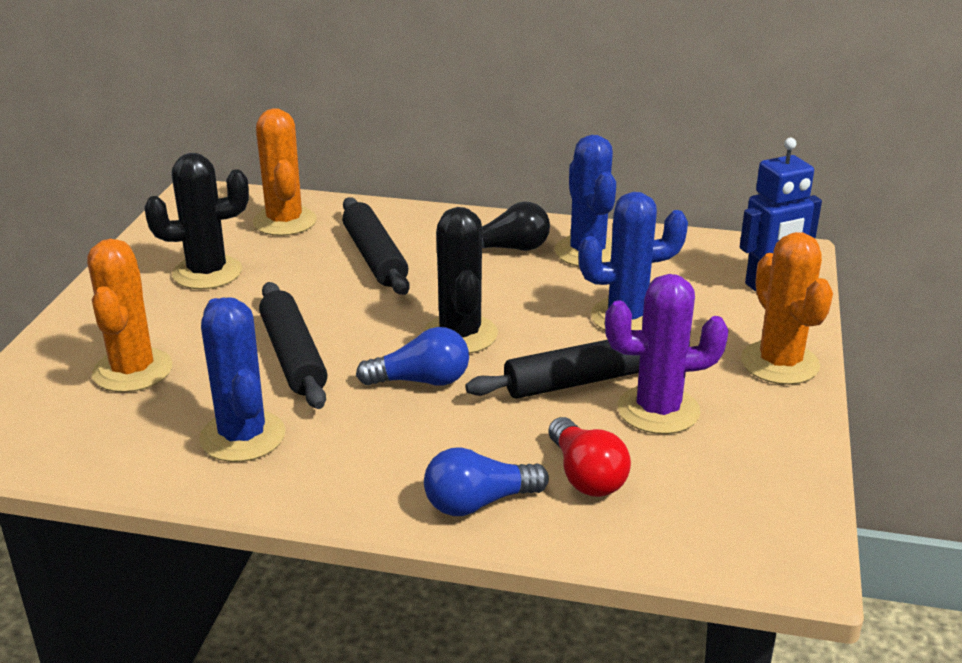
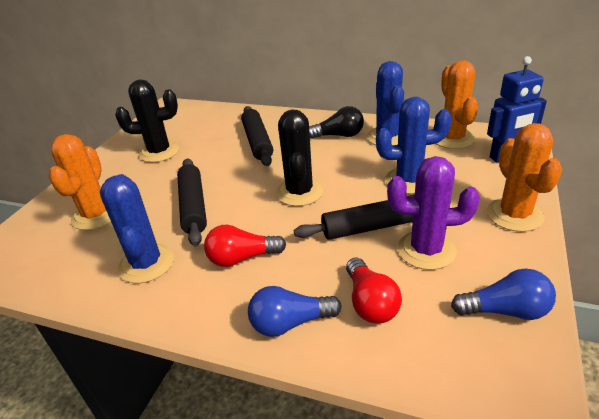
camera: 10 degrees right, 5 degrees up
(284, 221) = (211, 121): orange cactus -> orange cactus (452, 138)
(390, 426) = (242, 258): none -> red light bulb
(421, 381) = (269, 225): blue light bulb -> blue light bulb (505, 311)

